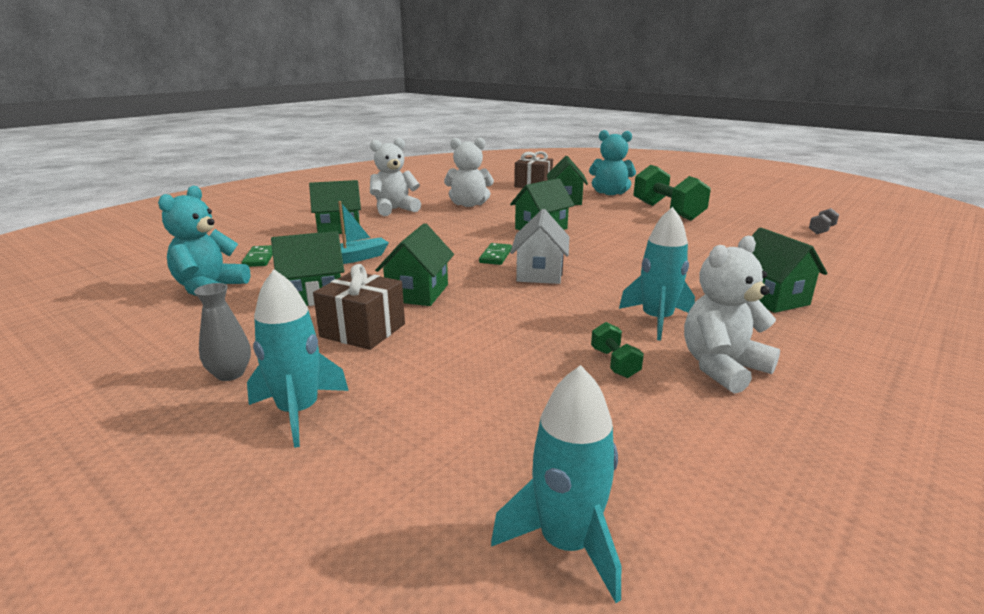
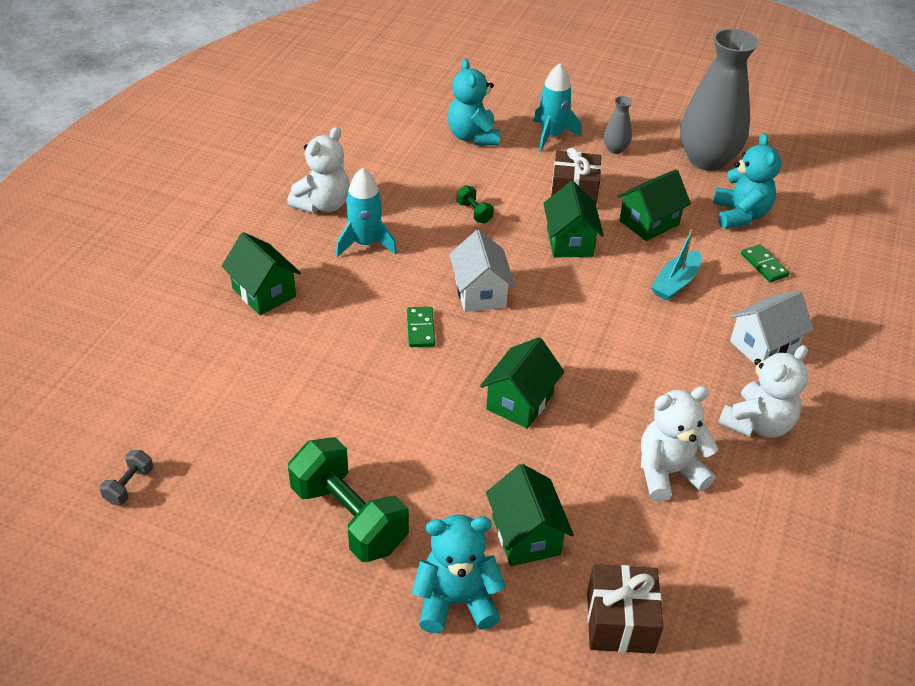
camera: 160 degrees right, 20 degrees up
(135, 341) = (707, 160): none -> grey vase
(339, 229) = (763, 346): green house -> white house
(437, 436) = (473, 136): none -> turquoise teddy bear
(496, 256) = (539, 317): green domino -> green domino (420, 329)
(566, 543) = (399, 108): turquoise rocket -> none
(614, 363) = (392, 196): green dumbbell -> green dumbbell (474, 213)

